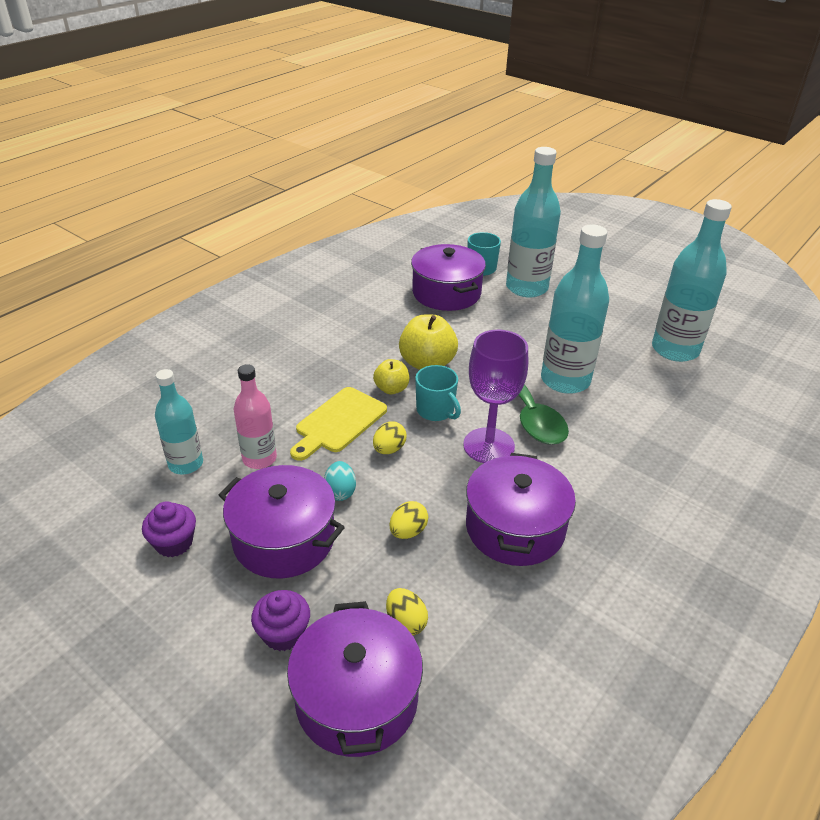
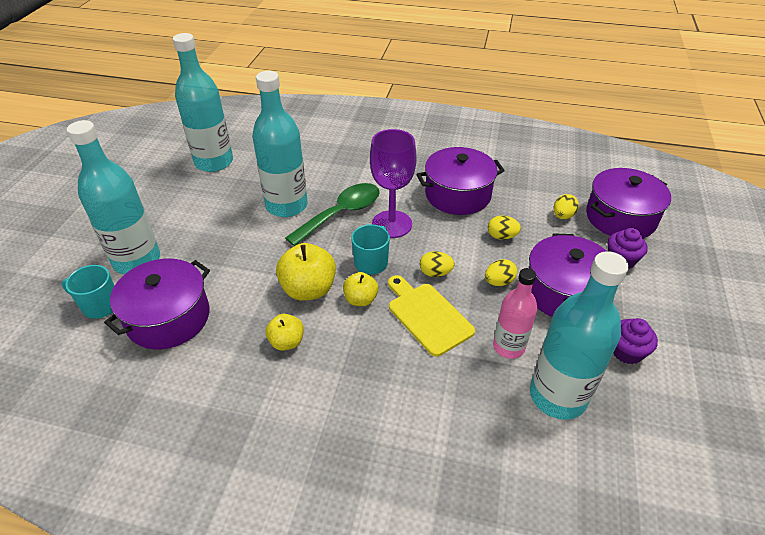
camera: 115 degrees left, 5 degrees up
(186, 464) = (557, 396): turquoise bottle -> turquoise bottle, size x1.66
(338, 422) = (427, 316): yellow cutting board -> yellow cutting board turned 135 degrees counterclockwise
(340, 492) = (499, 282): turquoise egg -> yellow egg
(376, 339) = (287, 342): none -> yellow apple

